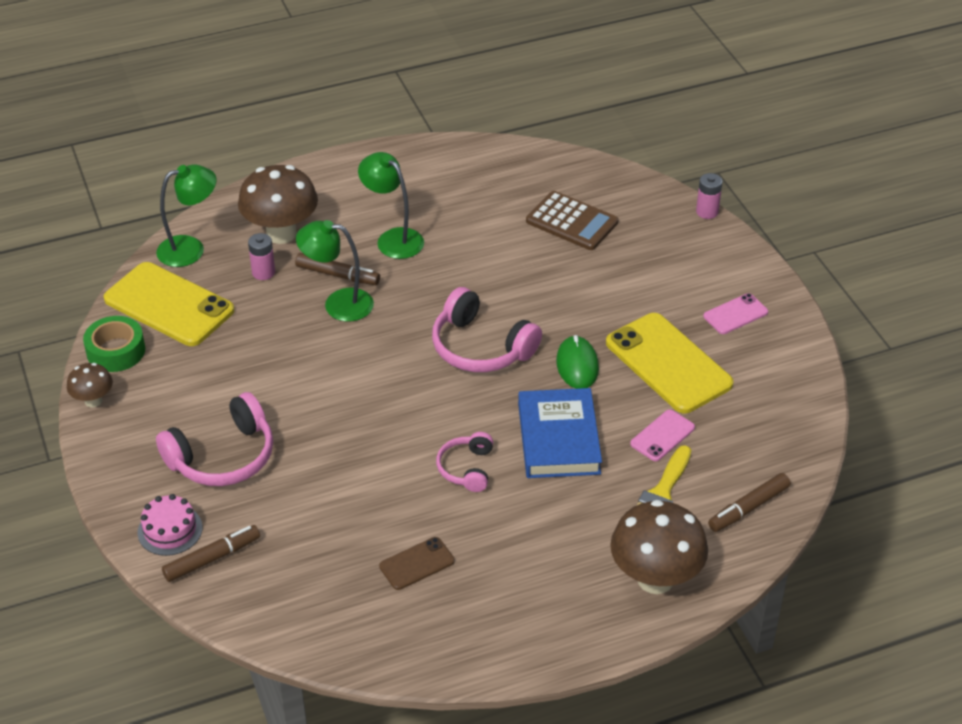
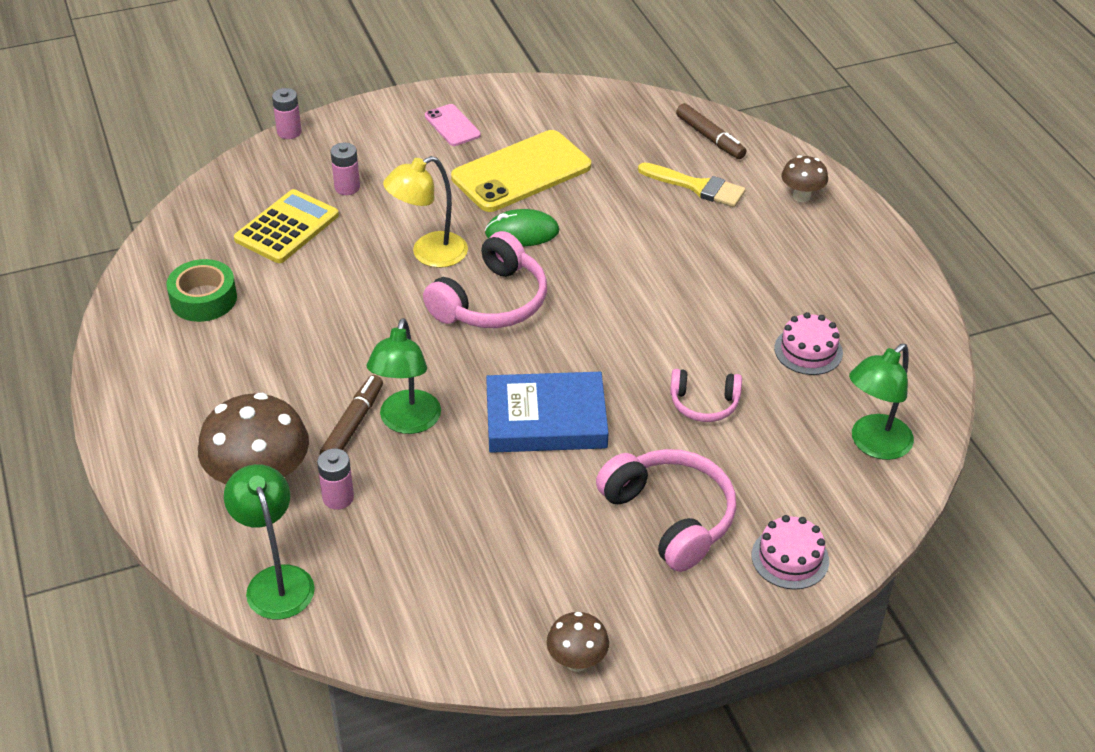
camera: 90 degrees left, 0 degrees up
(116, 351) = (481, 646): green tape -> green tape (203, 299)
(169, 305) = (392, 595): yellow phone -> none
(212, 558) = (826, 515): brown marker -> none
(393, 238) = (290, 375): green lamp -> green lamp (873, 445)
(417, 564) = (808, 350): brown phone -> pink cake
(466, 468) = (674, 314): pink headphones -> pink headphones (704, 404)
(542, 307) = (429, 254): none -> yellow lamp
(558, 439) = (629, 249): blue book -> blue book (546, 419)
(572, 222) = (287, 227): brown calculator -> yellow calculator
(630, 252) = (347, 187): none -> pink battery
(655, 579) = (801, 196): brown mushroom -> brown mushroom, size x0.52
(662, 436) = (622, 182): pink phone -> none

